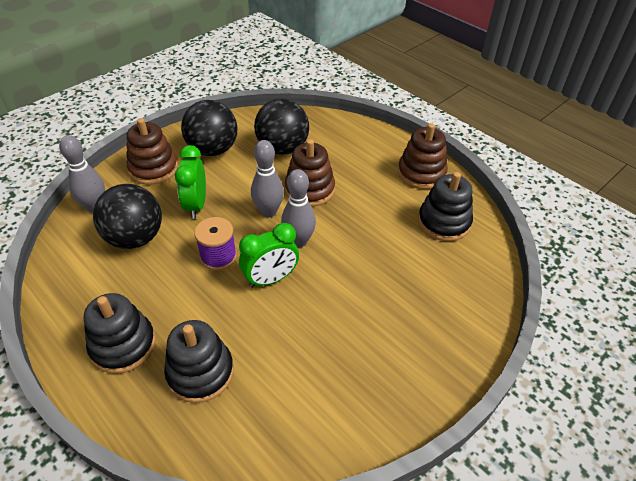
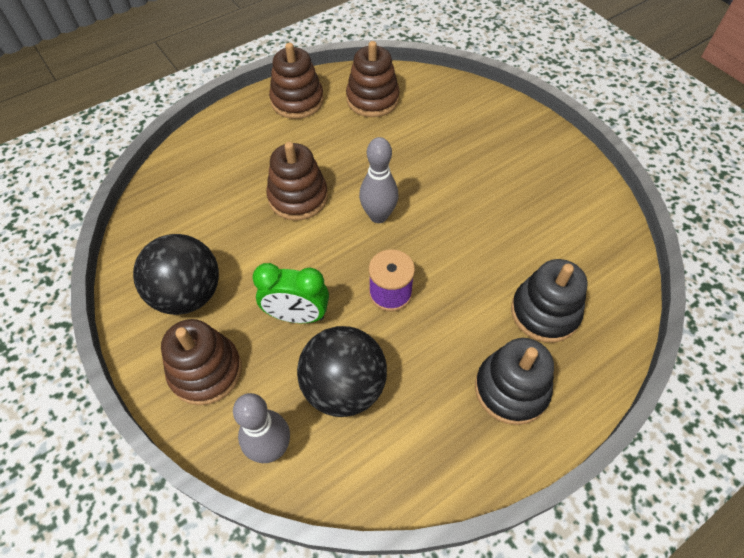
camera: 80 degrees left, 10 degrees up
(268, 212) = (326, 239): grey bowling pin -> none
(271, 279) = (429, 245): green clock -> none
(282, 148) = (213, 216): black ball -> none
(444, 222) = (372, 99): black stacking toy -> brown stacking toy

